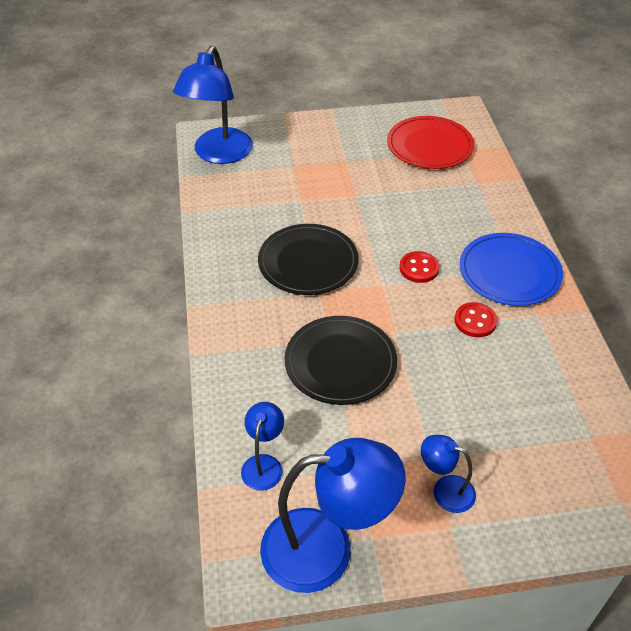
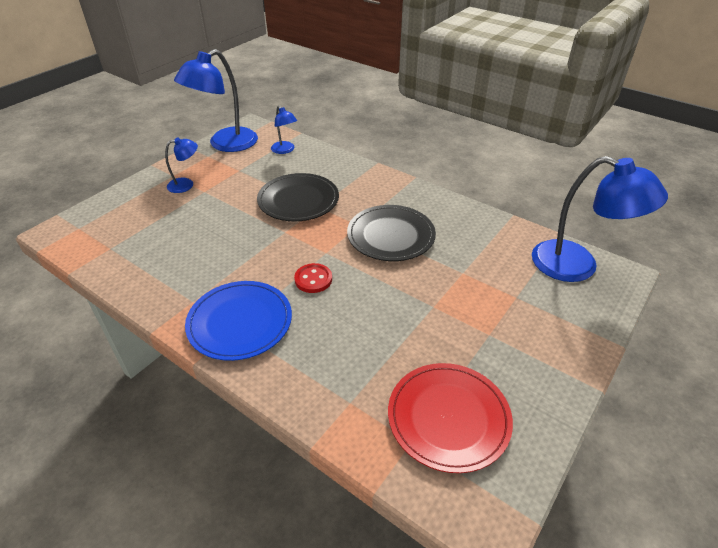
camera: 135 degrees right, 5 degrees down
(218, 154) = (577, 266): blue lamp -> blue lamp turned 150 degrees clockwise
(475, 321) = (237, 269): red button -> none

